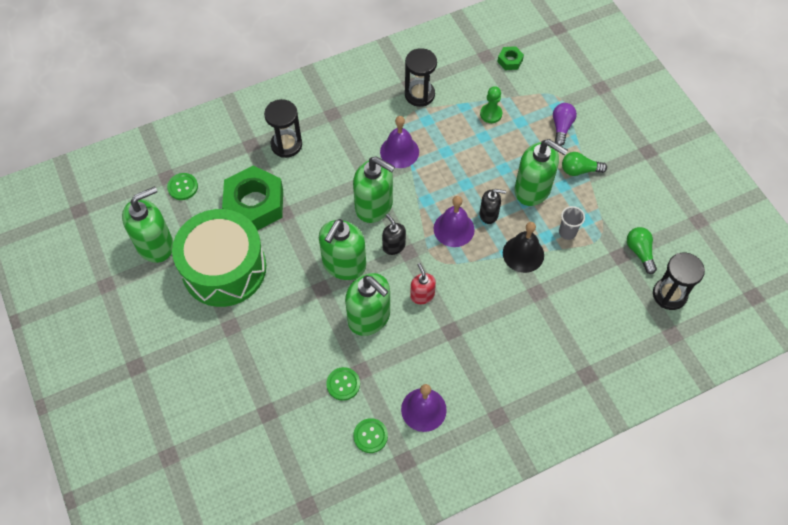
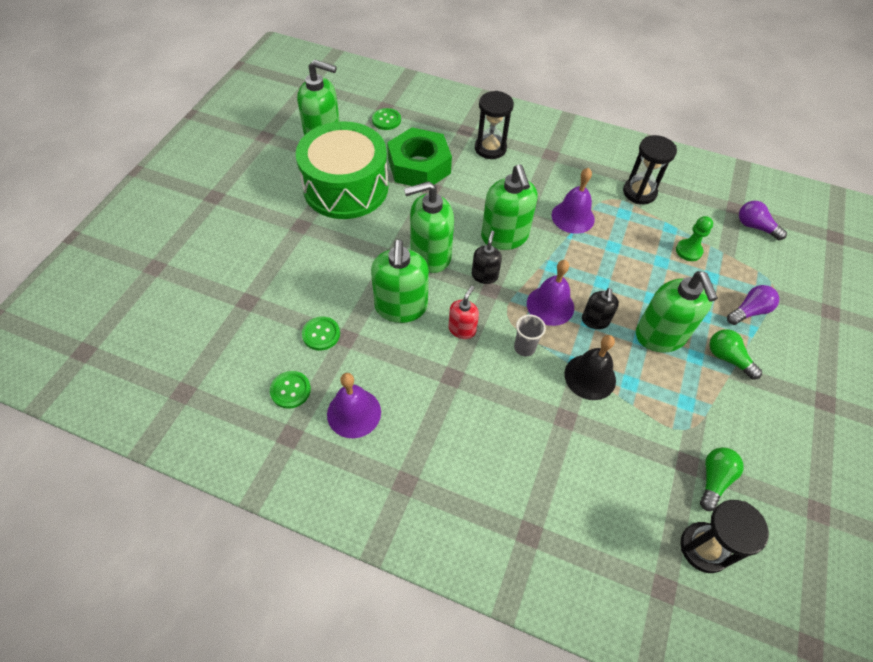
camera: 45 degrees right, 5 degrees down
(489, 214) = (595, 321): black soap dispenser -> black soap dispenser turned 45 degrees clockwise
(510, 61) = (755, 227): green nut -> purple light bulb
(567, 232) = (654, 397): grey cup -> grey cup (524, 348)

